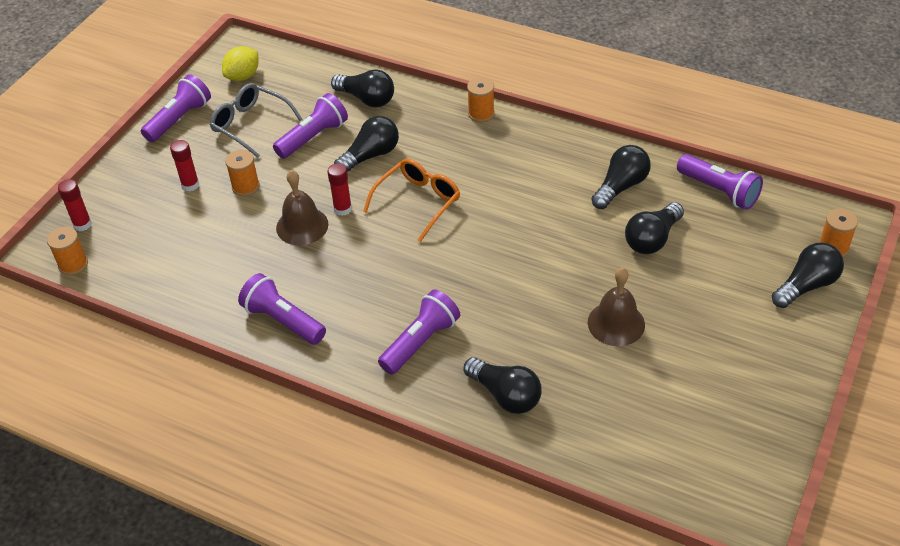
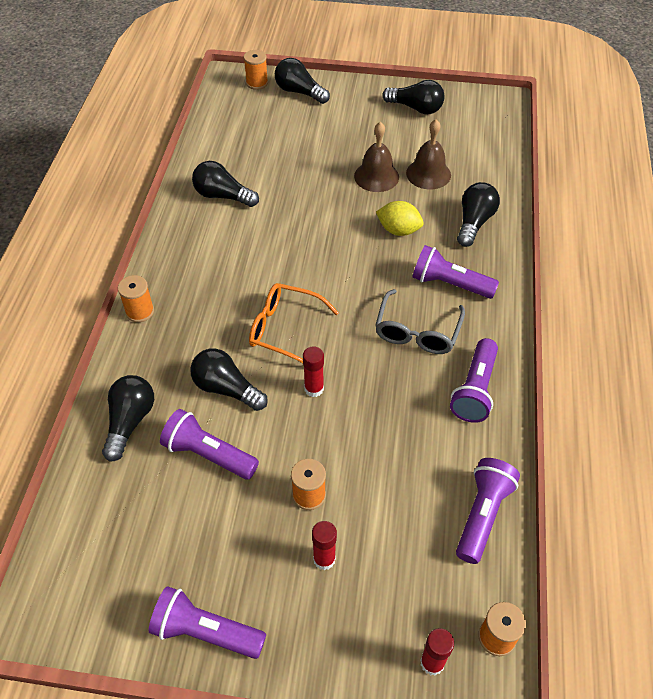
camera: 110 degrees left, 5 degrees up
(243, 76) = (102, 584): yellow lemon -> yellow lemon (398, 230)
(250, 125) = (199, 533): grey glasses -> grey glasses (417, 332)
(302, 226) = (349, 417): brown bell -> brown bell (428, 174)
(652, 239) = (280, 170): black light bulb -> black light bulb (416, 108)
(719, 191) = (212, 141): purple flashlight -> purple flashlight (482, 515)

